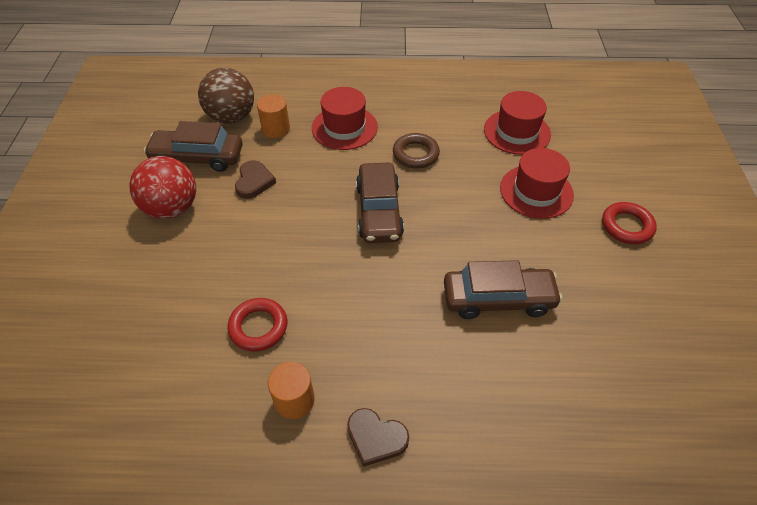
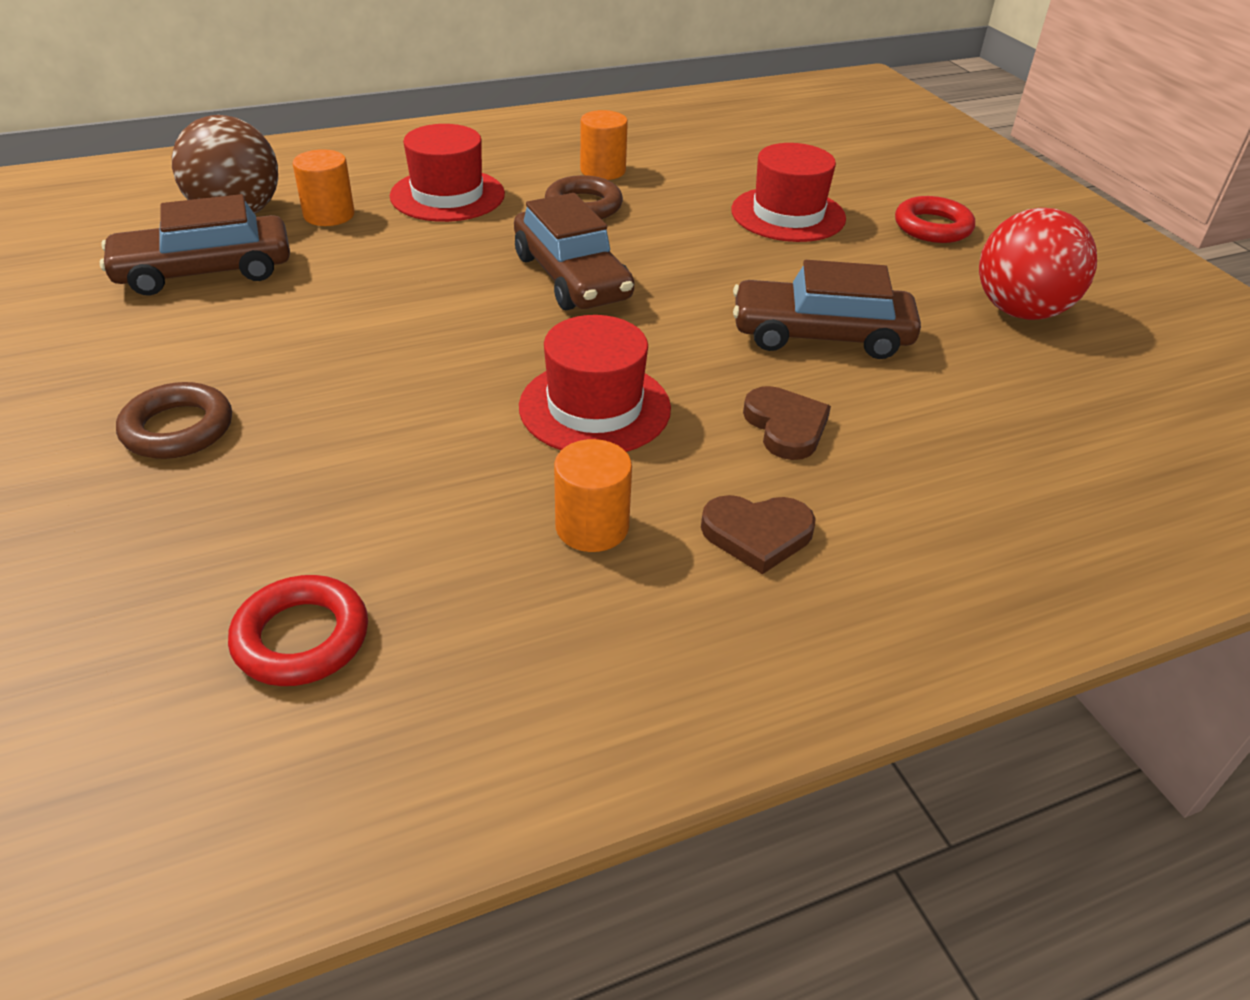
camera: 25 degrees left, 10 degrees down
(138, 265) = (178, 429): none -> brown ring
(172, 208) = (197, 343): red ball -> red ball (1020, 311)
(254, 181) = (333, 282): brown heart -> brown heart (785, 427)
(258, 327) = (465, 454): red ring -> red ring (301, 638)
(442, 126) = (603, 170): none -> orange cylinder
(498, 299) = (820, 335): brown car -> brown car turned 150 degrees counterclockwise
(517, 132) = (715, 159): red hat -> red hat (595, 407)

